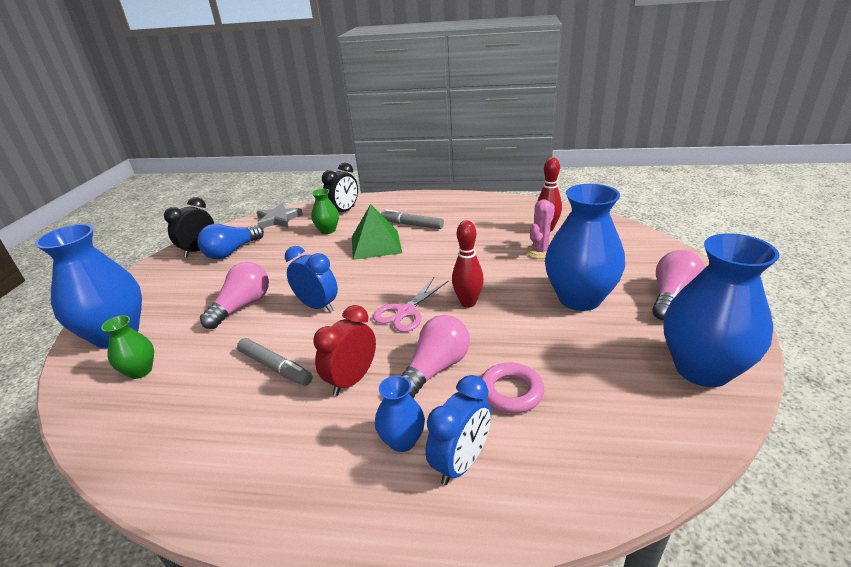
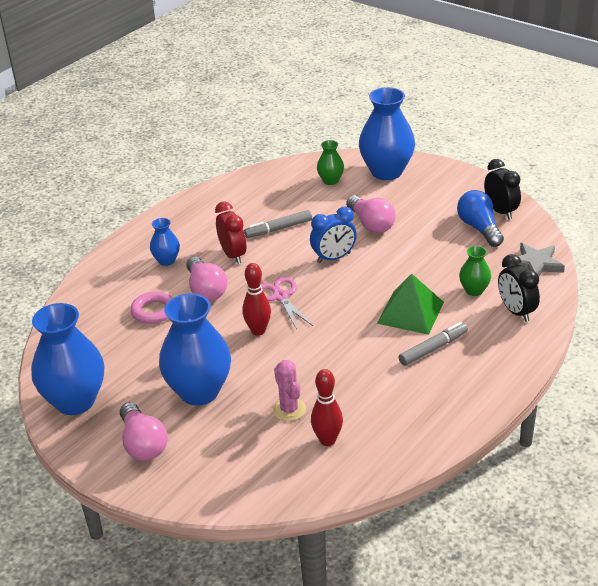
camera: 120 degrees right, 5 degrees up
(461, 463) = (131, 274): blue clock -> none

